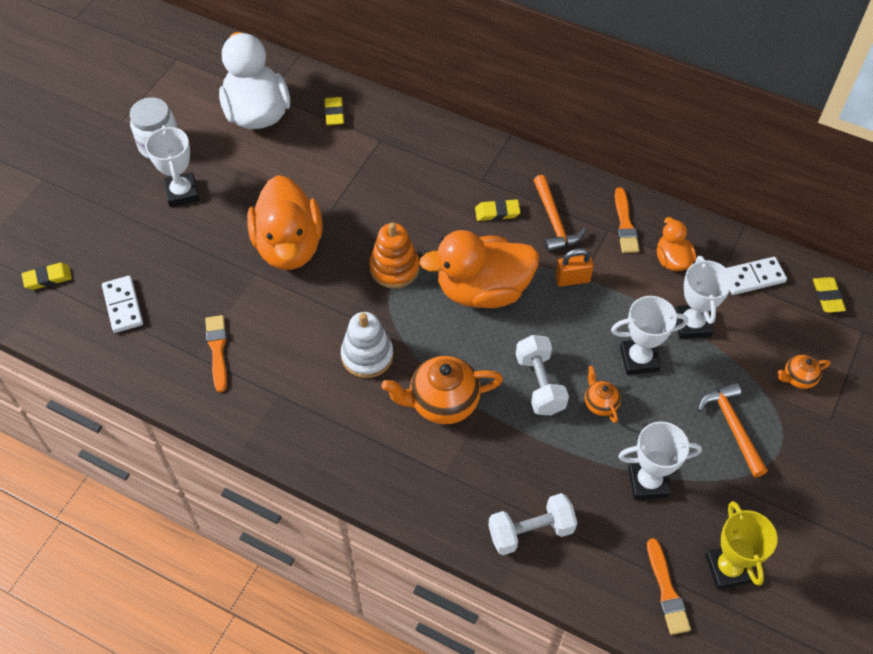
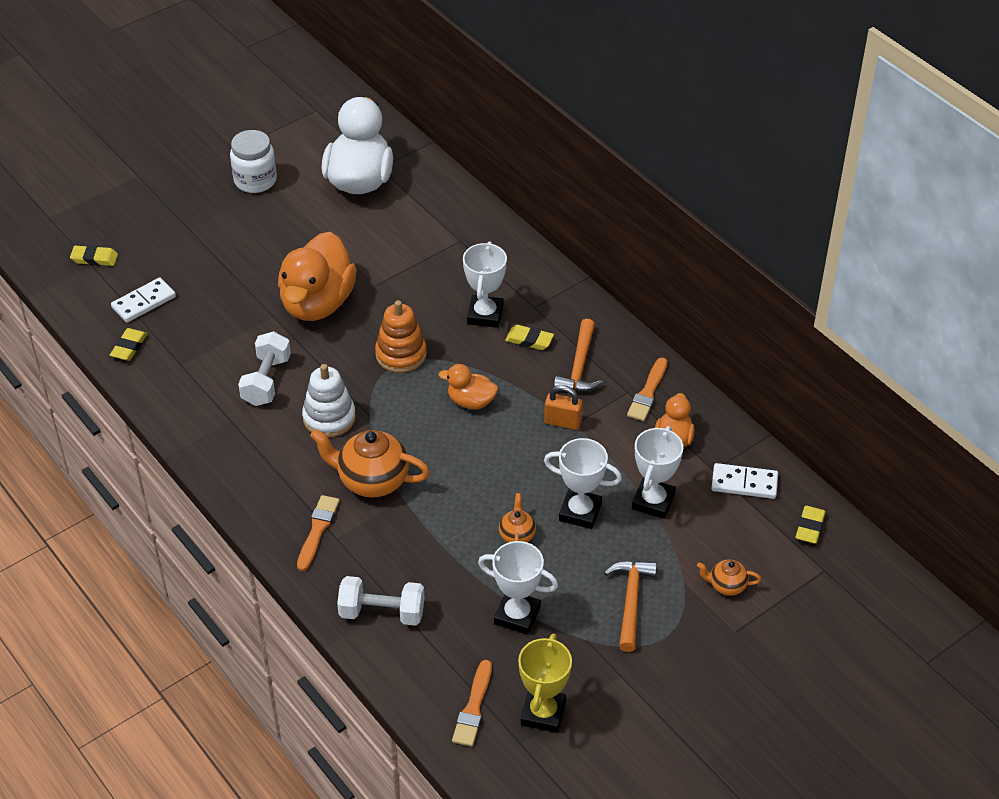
camera: 25 degrees right, 10 degrees down
(123, 306) = (144, 302): white domino -> white domino turned 45 degrees clockwise
(182, 192) = (250, 227): white trophy -> white trophy (485, 315)
(217, 350) = (202, 366): orange brush -> orange brush (317, 530)
(334, 113) = (431, 203): yellow eraser -> yellow eraser (129, 347)
(483, 290) = (471, 401): orange duck -> orange duck, size x0.50
(540, 384) = (471, 498): white dumbbell -> white dumbbell (266, 381)

